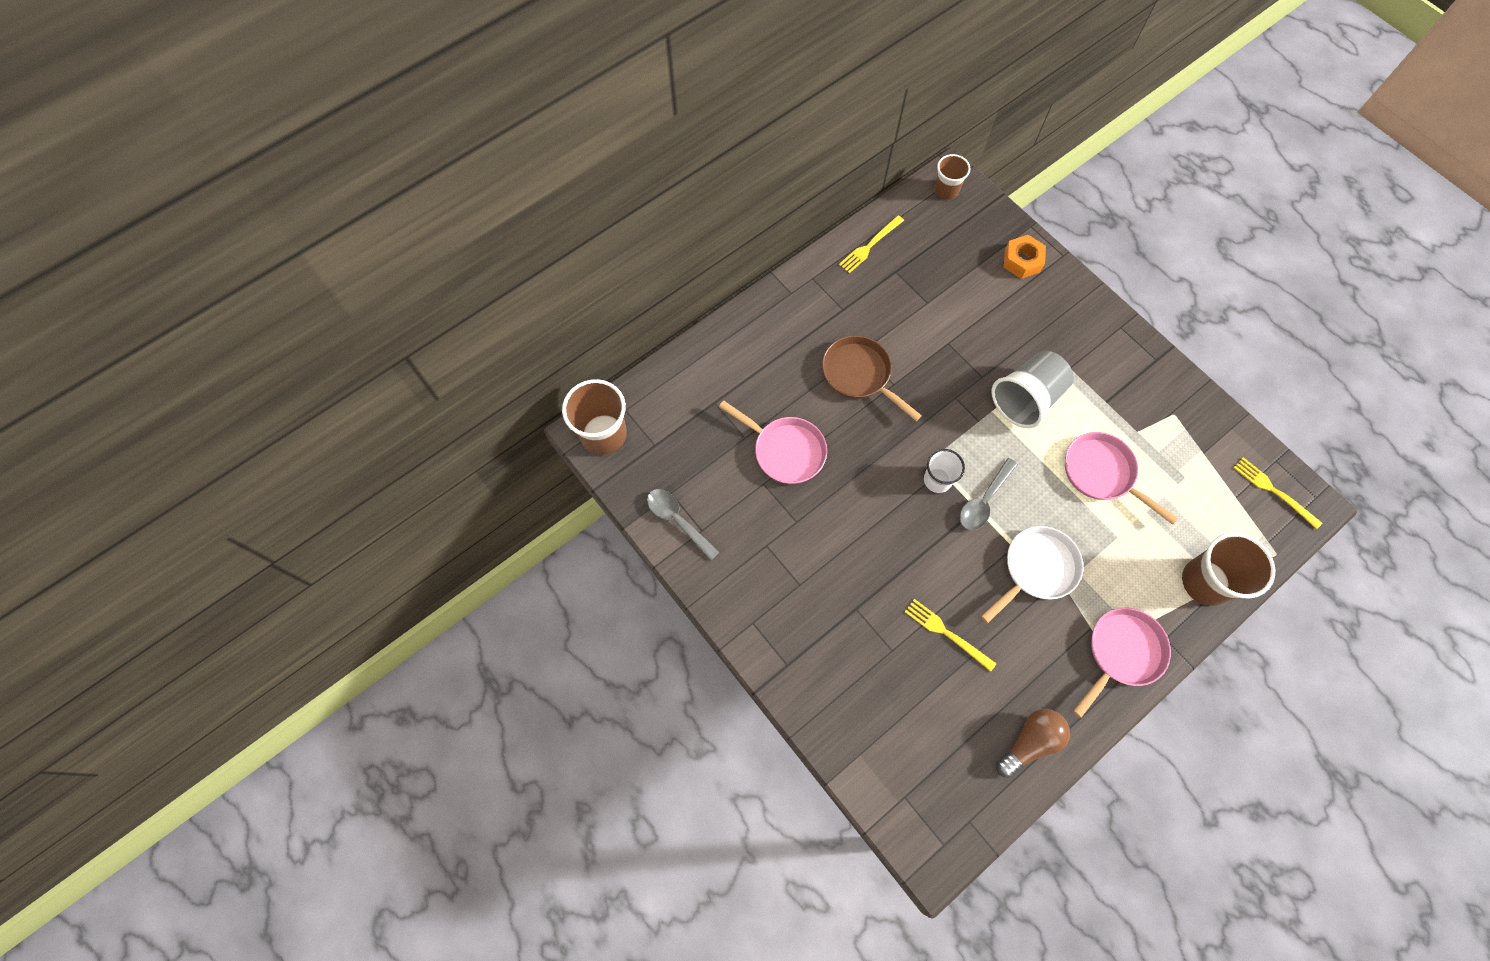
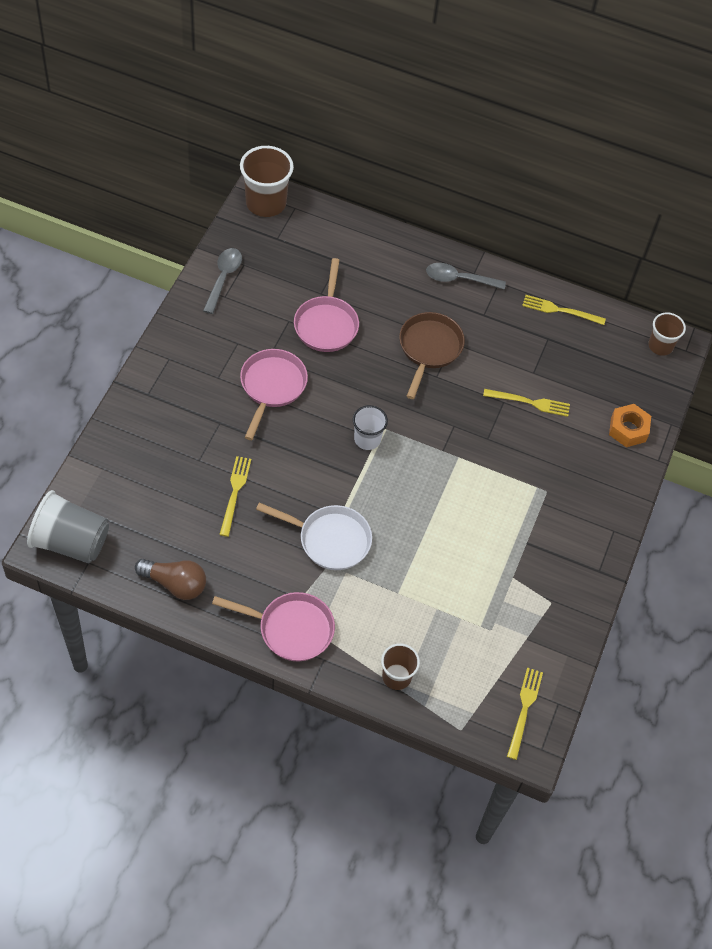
camera: 55 degrees right, 10 degrees down
(958, 322) = (529, 402): none -> yellow fork
(984, 500) = (369, 480): grey spoon -> grey spoon (459, 279)
(1026, 399) = (488, 479): grey cup -> grey cup (71, 542)
(1102, 473) = (452, 561): pink pan -> pink pan (272, 387)
(1205, 582) = (396, 676): brown cup -> brown cup, size x0.60

